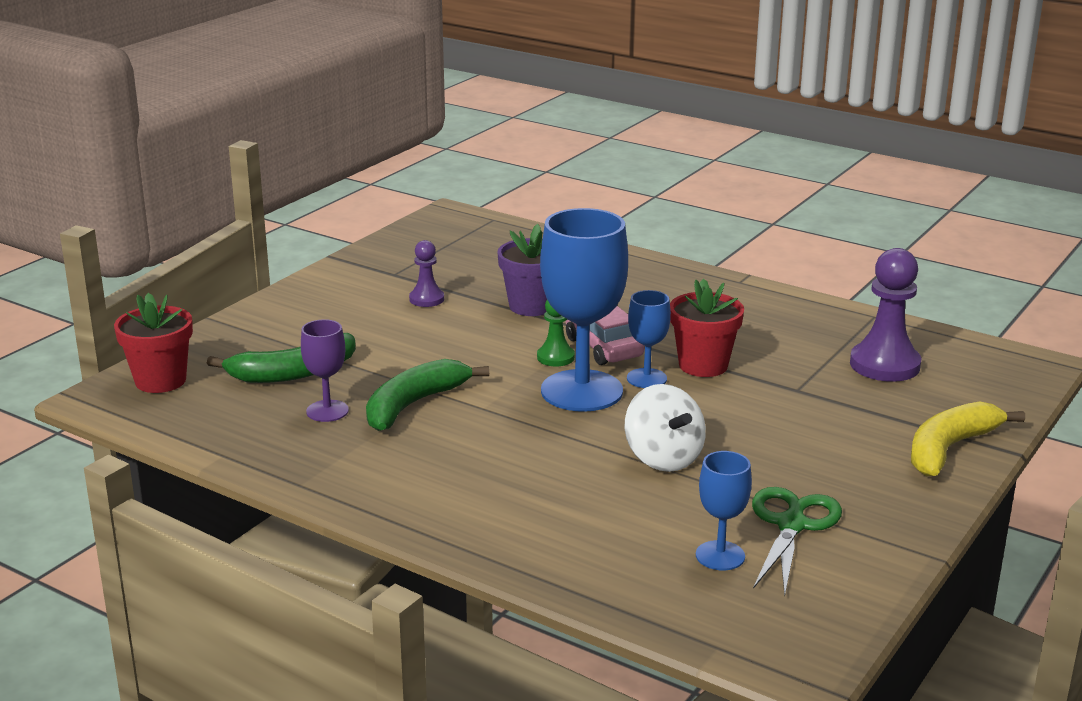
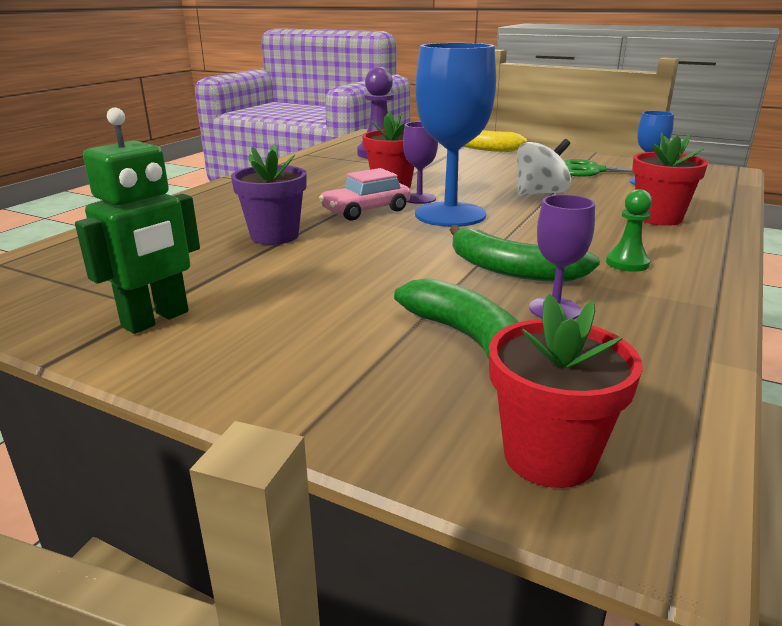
camera: 95 degrees left, 0 degrees up
(374, 276) = (156, 320): none -> green robot
(426, 299) = (245, 282): purple pawn -> none
(546, 520) = (658, 218): none -> red flower pot
(555, 357) = (389, 224): green pawn -> green pawn (627, 263)
(646, 378) = (419, 198): blue goblet -> purple goblet

